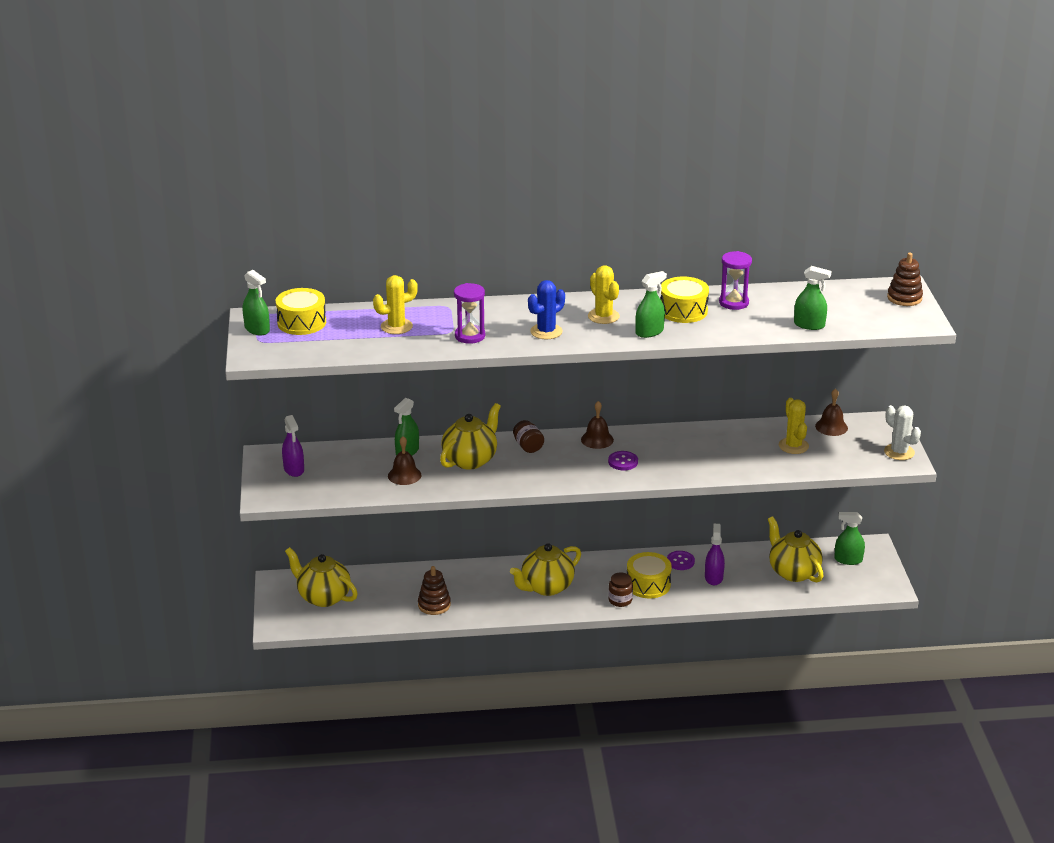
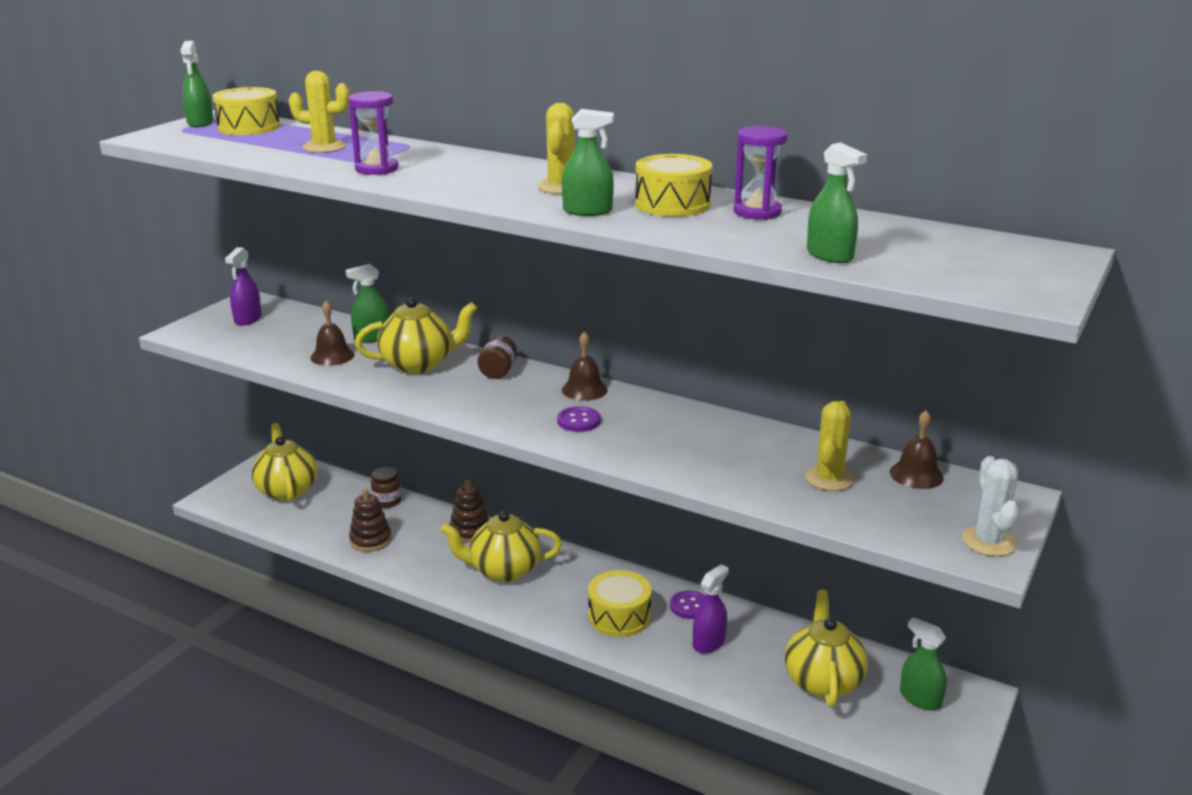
camera: 35 degrees right, 5 degrees down
(546, 331) = (466, 184): blue cactus -> none
(620, 600) = (564, 620): brown jar -> brown jar (387, 501)
(904, 298) = (1043, 264): brown stacking toy -> brown stacking toy (470, 531)

